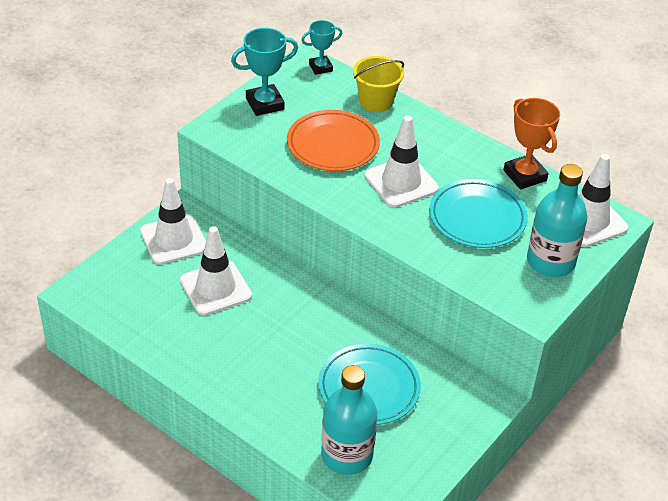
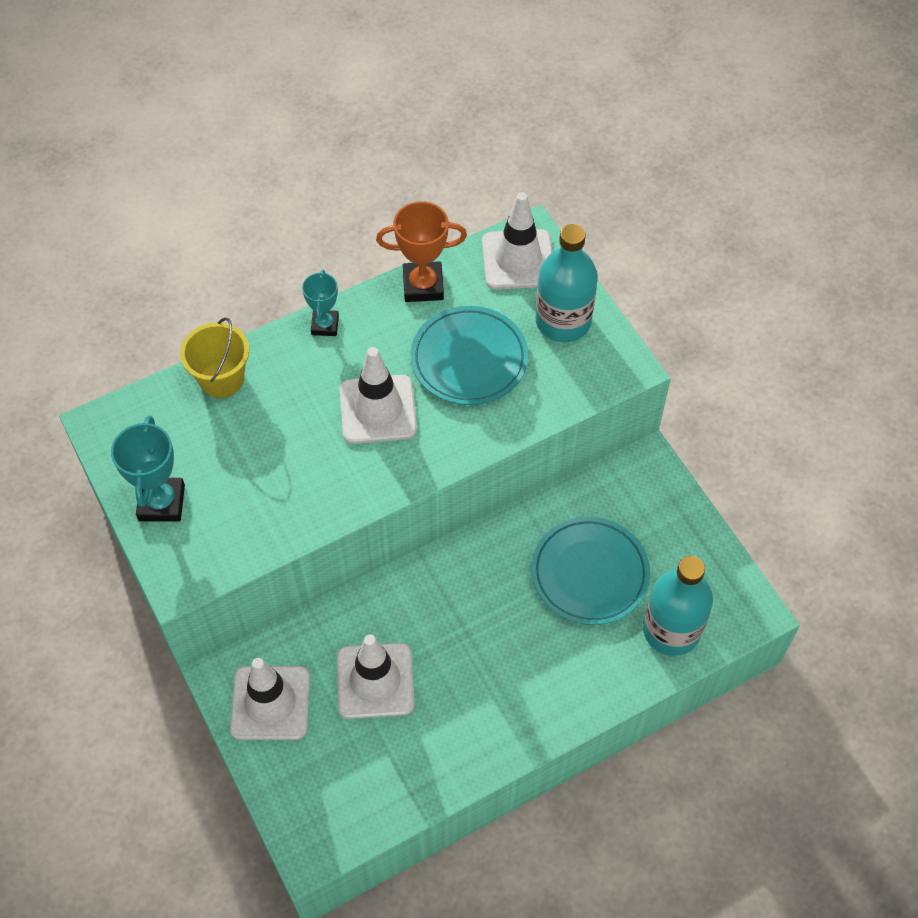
camera: 65 degrees left, 15 degrees up
(320, 67) = (123, 414): turquoise trophy -> turquoise trophy (325, 325)
(333, 145) = (278, 455): orange plate -> none

